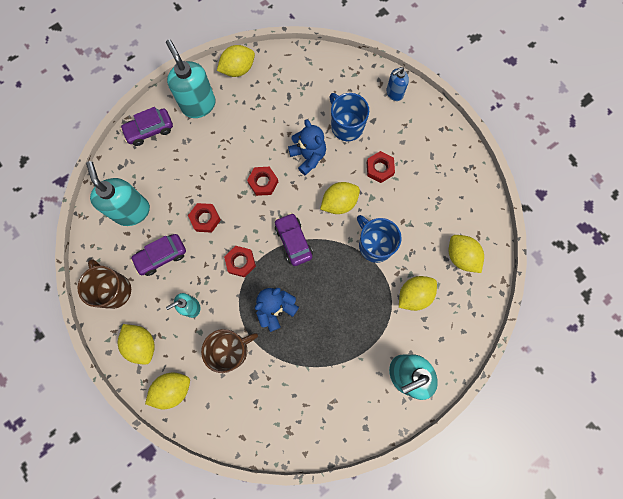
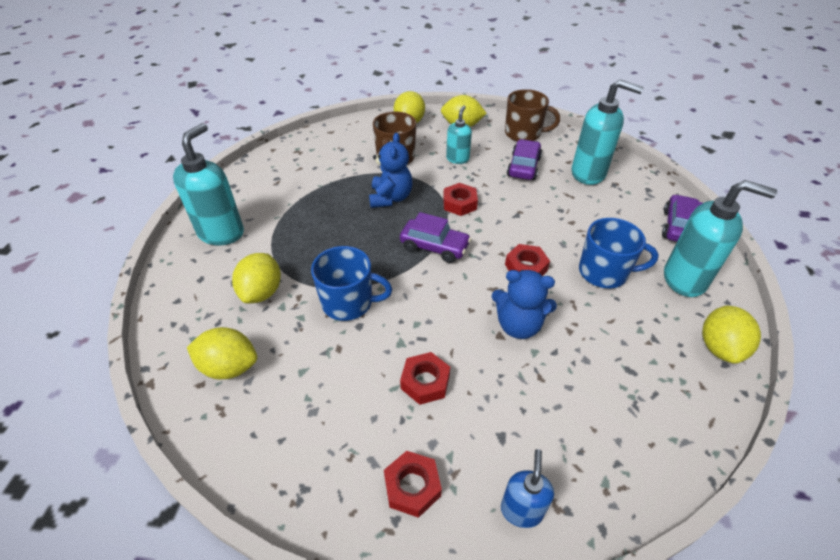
camera: 135 degrees right, 30 degrees down
(205, 219) = (530, 207): red nut -> red nut (412, 486)
(339, 203) = (430, 310): yellow lemon -> none
(346, 126) = (523, 397): blue mug -> blue mug (604, 272)

